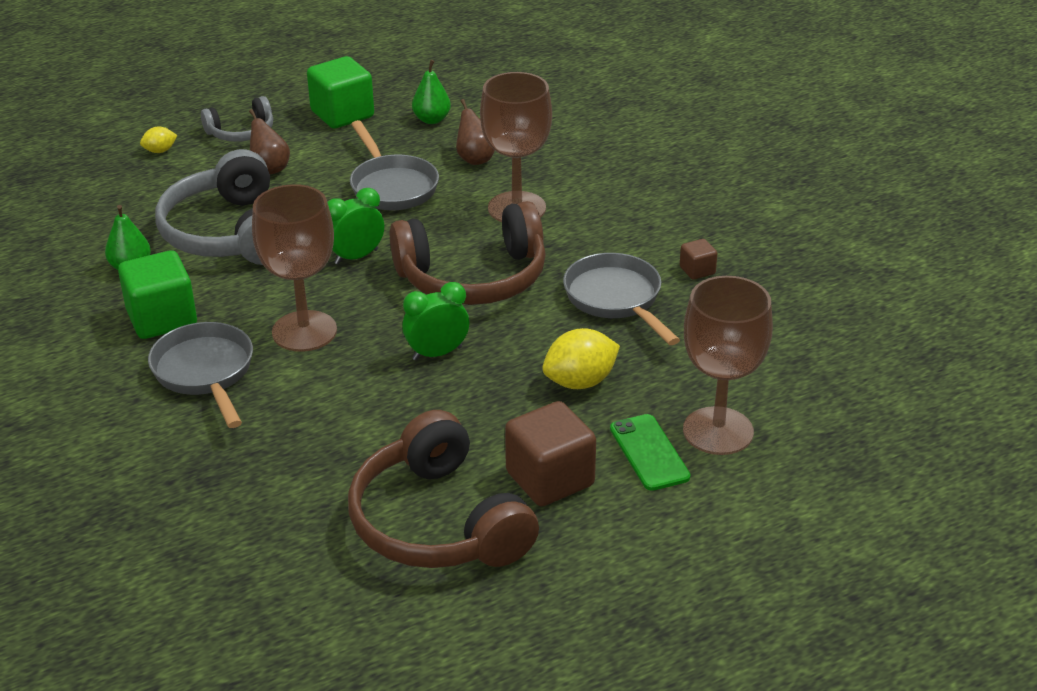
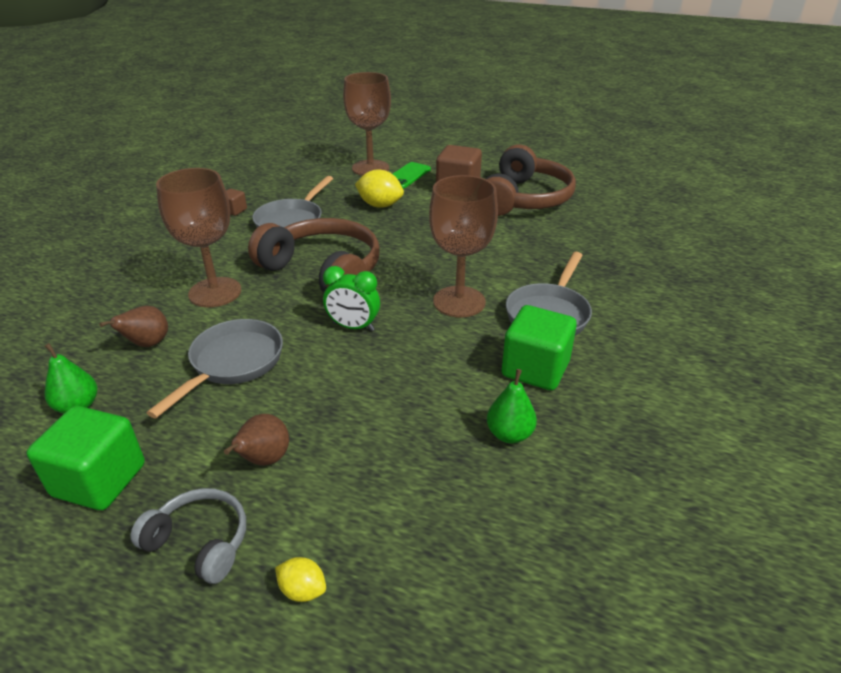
camera: 130 degrees left, 0 degrees up
(229, 233) = (396, 410): grey headphones -> none
(437, 353) = (413, 249): green clock -> none

